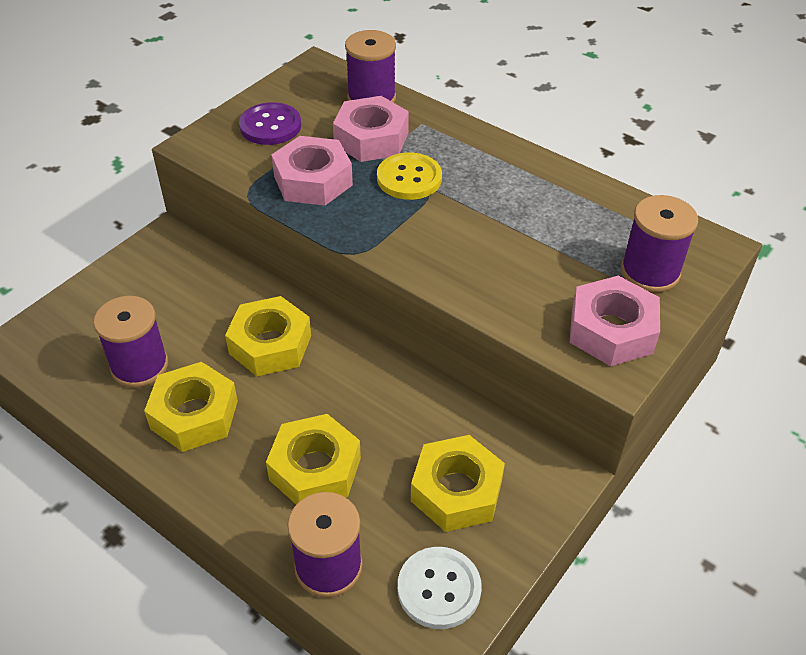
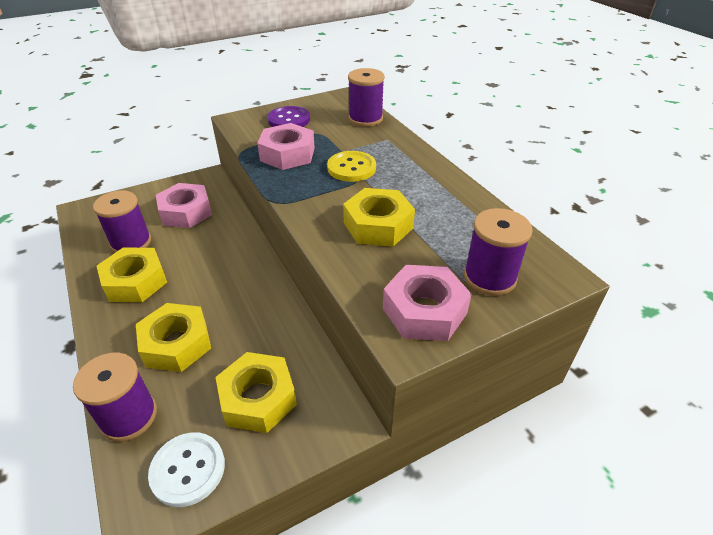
camera: 25 degrees right, 5 degrees down
(270, 344) = (215, 254): yellow nut -> yellow nut (378, 225)
(371, 139) = (346, 140): pink nut -> pink nut (186, 212)

